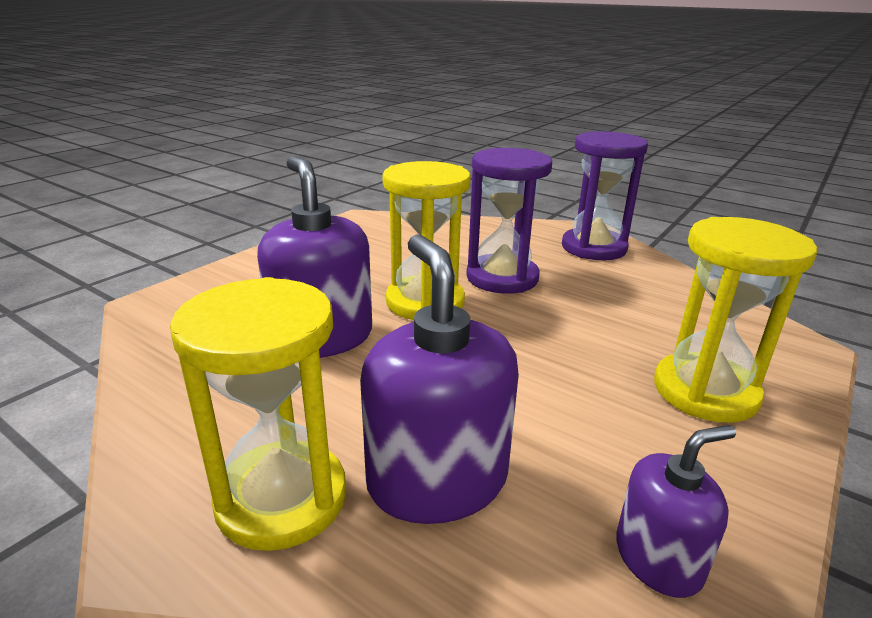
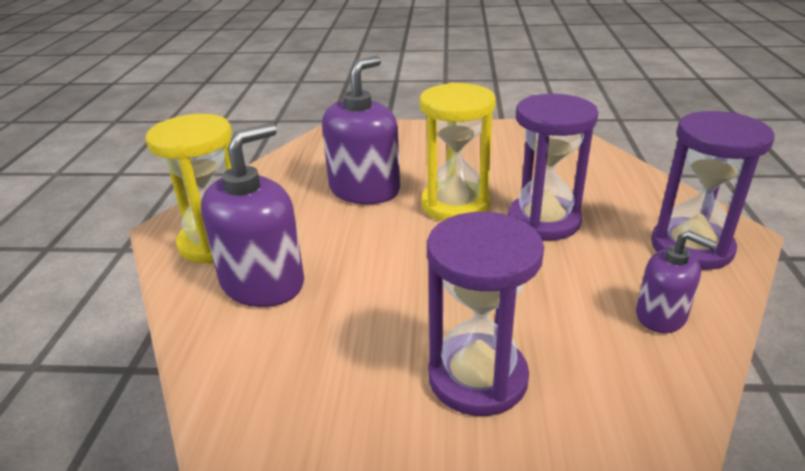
camera: 60 degrees right, 5 degrees up
(658, 559) = (252, 388): purple soap dispenser -> purple soap dispenser (661, 316)
(705, 391) = (477, 377): yellow hourglass -> purple hourglass

